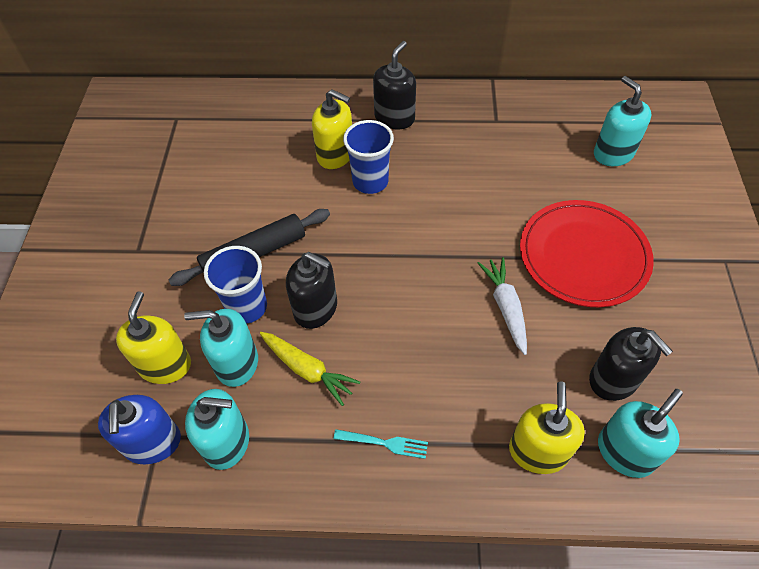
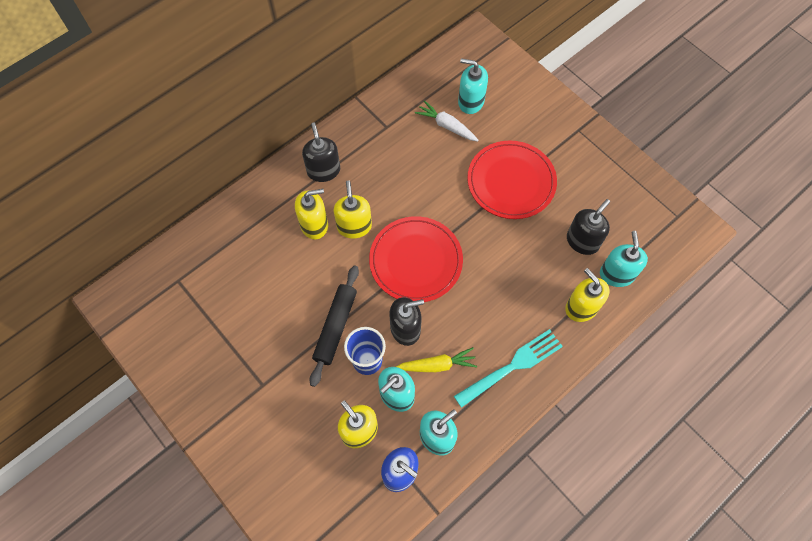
camera: 45 degrees left, 10 degrees up
(370, 181) = (354, 226): blue cup -> yellow soap dispenser
(384, 443) = (511, 367): turquoise fork -> turquoise fork, size x2.00
(396, 255) = (415, 261): none -> red plate
(505, 308) = (500, 245): white carrot -> white carrot (447, 126)
(613, 379) = (582, 241): black soap dispenser -> black soap dispenser turned 60 degrees counterclockwise

